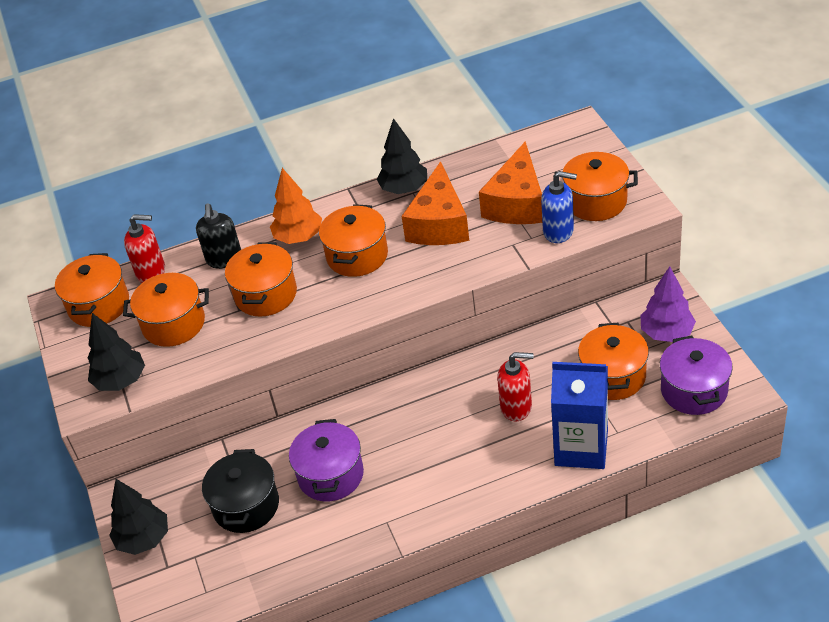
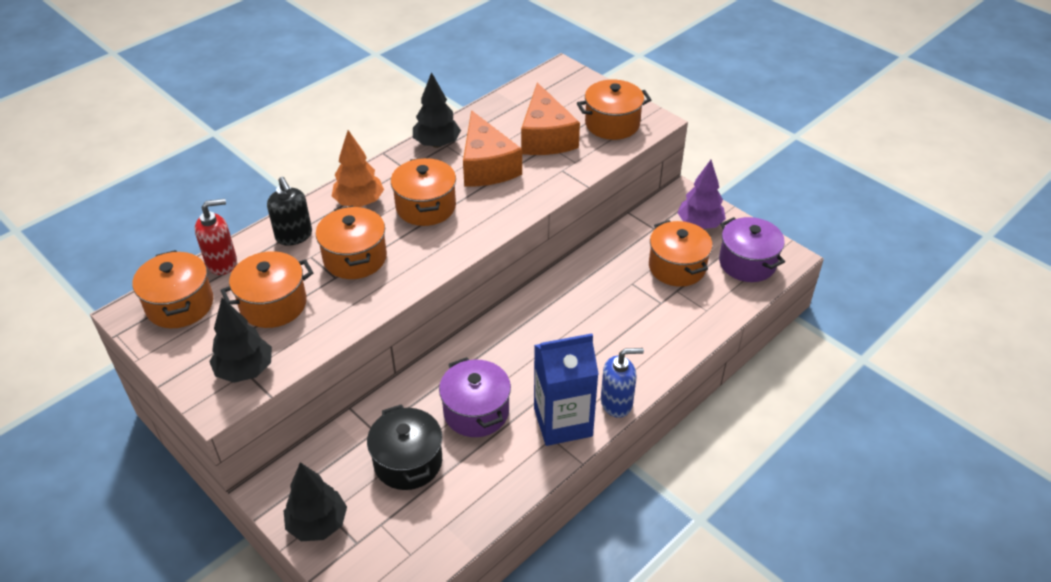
camera: 30 degrees left, 0 degrees up
(516, 407) = (611, 311): red soap dispenser -> none
(558, 231) = (595, 153): blue soap dispenser -> blue soap dispenser (617, 403)
(581, 448) = (685, 330): blue carton -> blue carton (563, 422)

